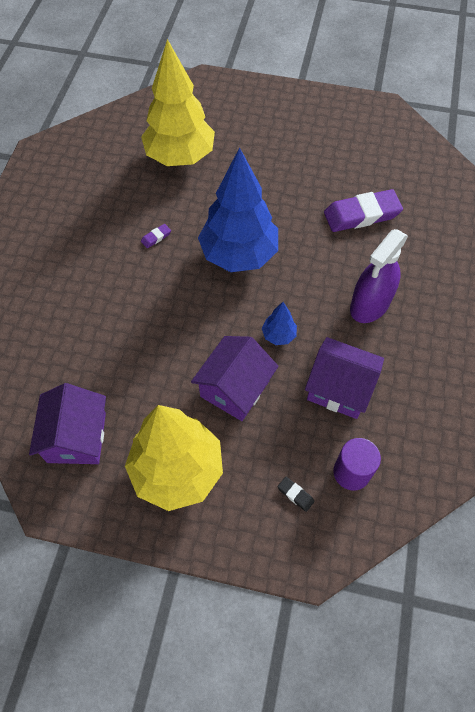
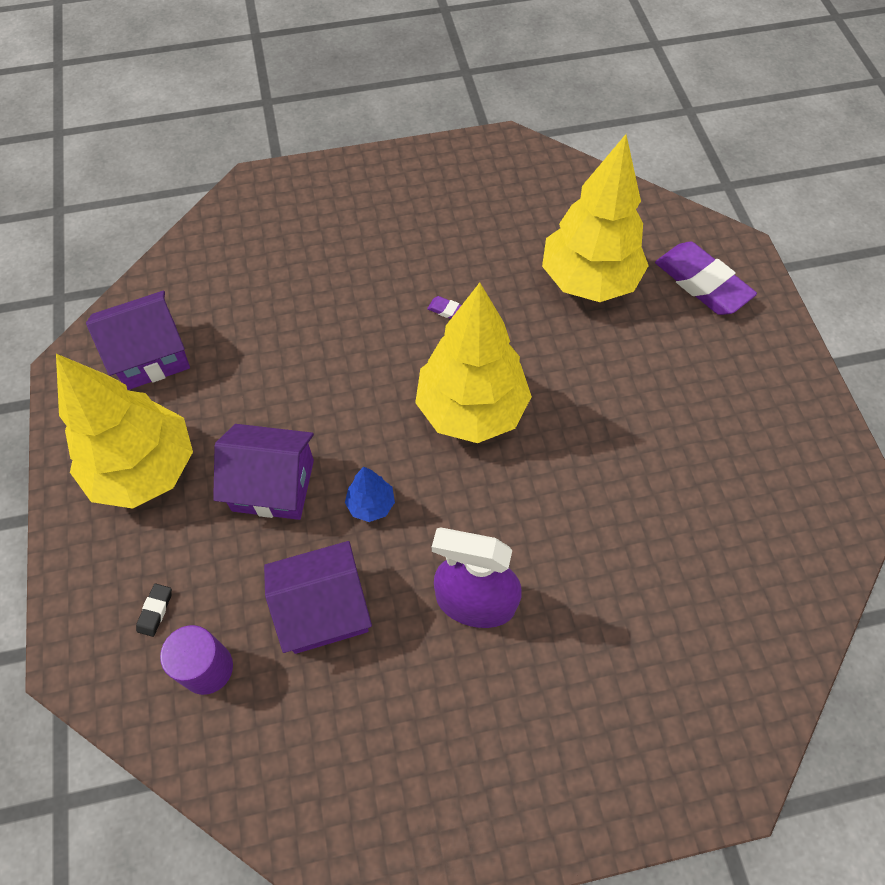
camera: 65 degrees right, 0 degrees up
(239, 254) = (471, 409): blue tree -> yellow tree
(339, 388) = (323, 609): purple house -> purple house turned 75 degrees clockwise
(361, 214) = (627, 535): purple eraser -> purple eraser (702, 283)

